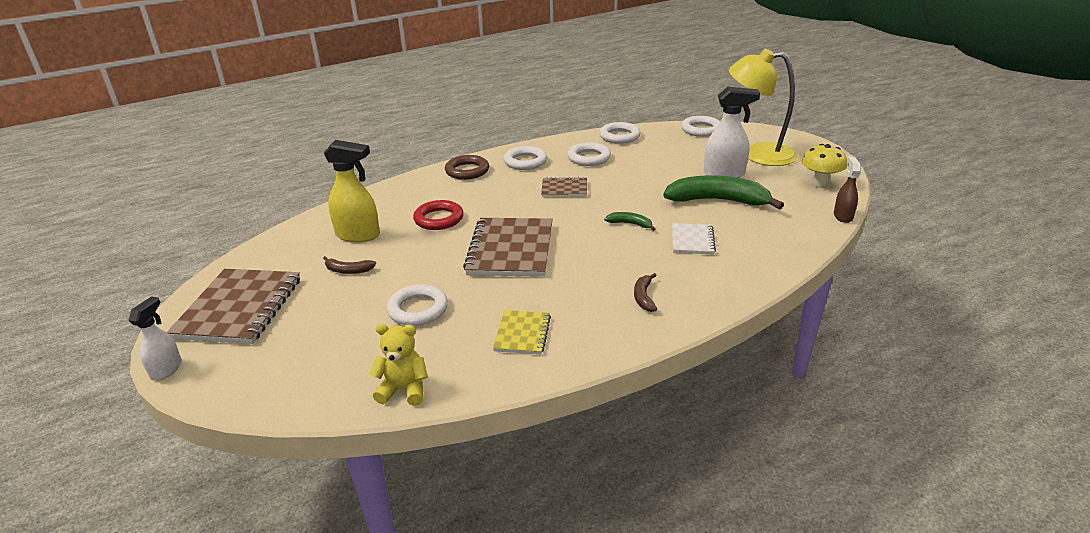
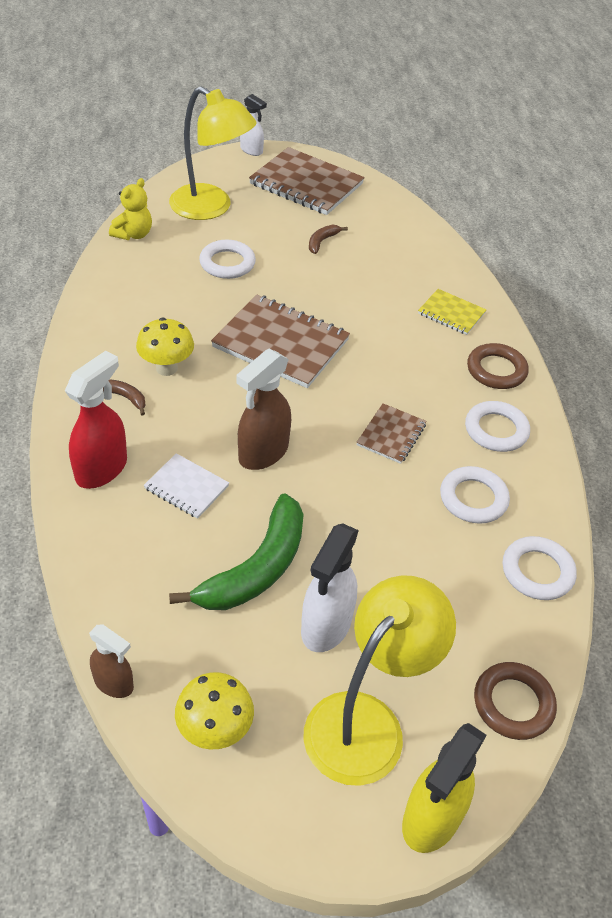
camera: 110 degrees right, 15 degrees up
(318, 354) = (211, 208): none -> yellow lamp
(358, 235) = (385, 259): yellow spray bottle -> yellow spray bottle (431, 819)
(439, 219) = (382, 315): red ring -> none
(522, 334) = (142, 306): yellow notebook -> yellow notebook (451, 313)
(590, 289) = (166, 368): none -> yellow mushroom
(630, 224) = (263, 453): green banana -> brown spray bottle
(701, 130) = (513, 704): white ring -> brown ring
(720, 277) = (102, 469): none -> red spray bottle

